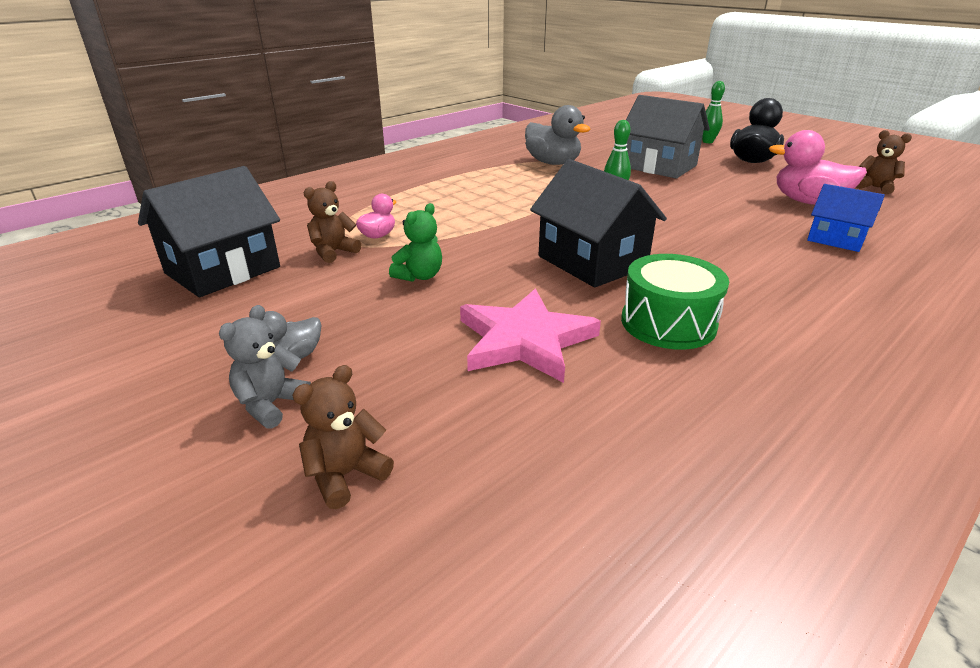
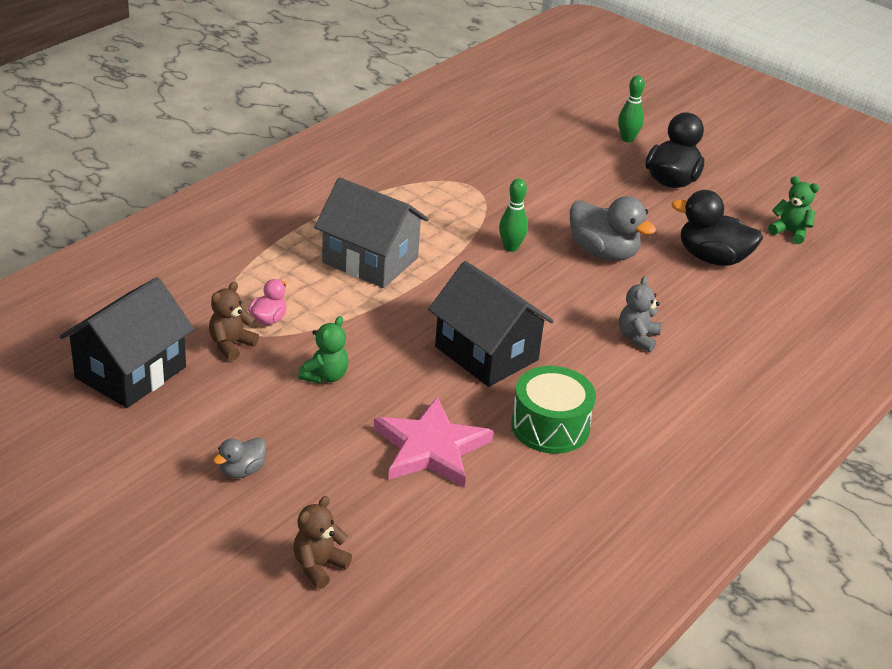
camera: 10 degrees left, 5 degrees up
(271, 404) = (243, 515): grey teddy bear -> grey teddy bear (637, 338)
(553, 163) = (440, 186): grey duck -> grey duck (603, 253)
(659, 166) = (564, 193): grey house -> grey house (370, 260)
(808, 202) = (712, 258): pink duck -> black duck
(836, 239) = (722, 317): blue house -> none
(875, 188) = (790, 232): brown teddy bear -> green teddy bear

